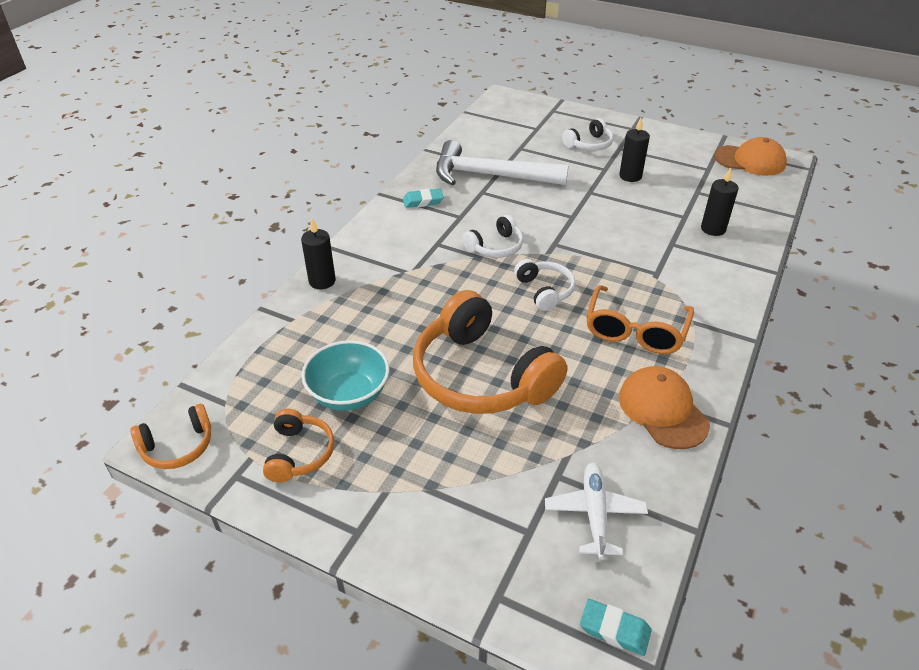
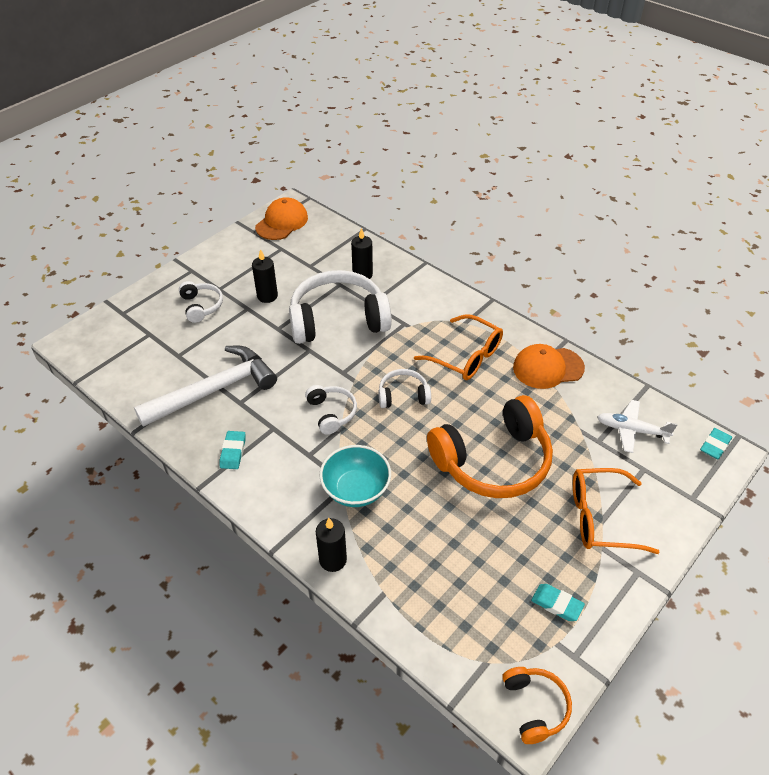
camera: 75 degrees left, 5 degrees up
(299, 453) = (557, 604): orange headphones -> turquoise eraser
(349, 394) = (495, 558): turquoise bowl -> turquoise bowl (356, 489)
(430, 486) = (600, 518): none -> orange glasses
(490, 175) = (215, 390): white hammer -> white hammer turned 150 degrees counterclockwise
(628, 226) = (338, 320): none -> white headphones

